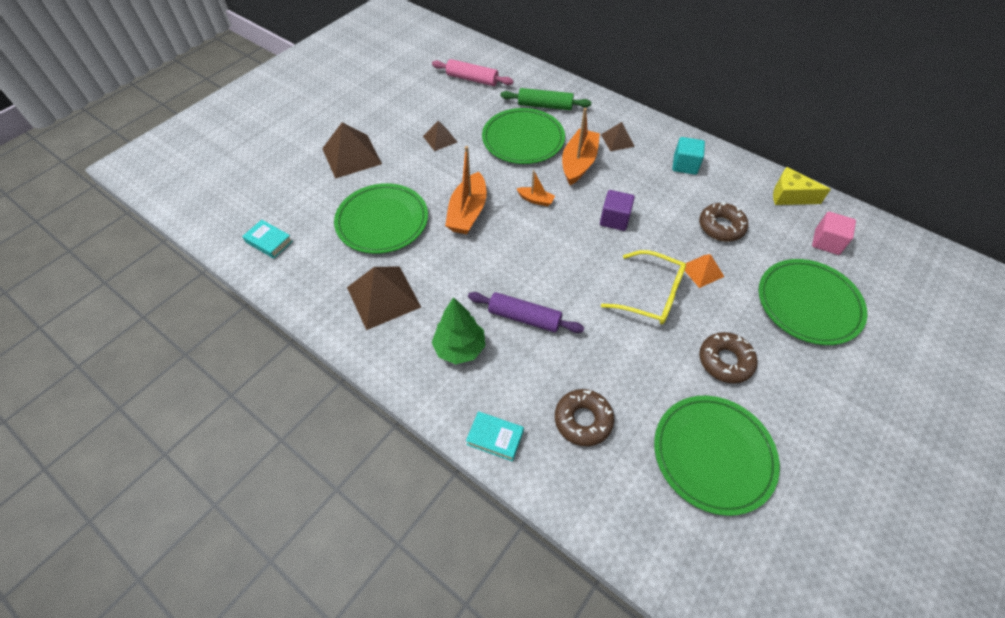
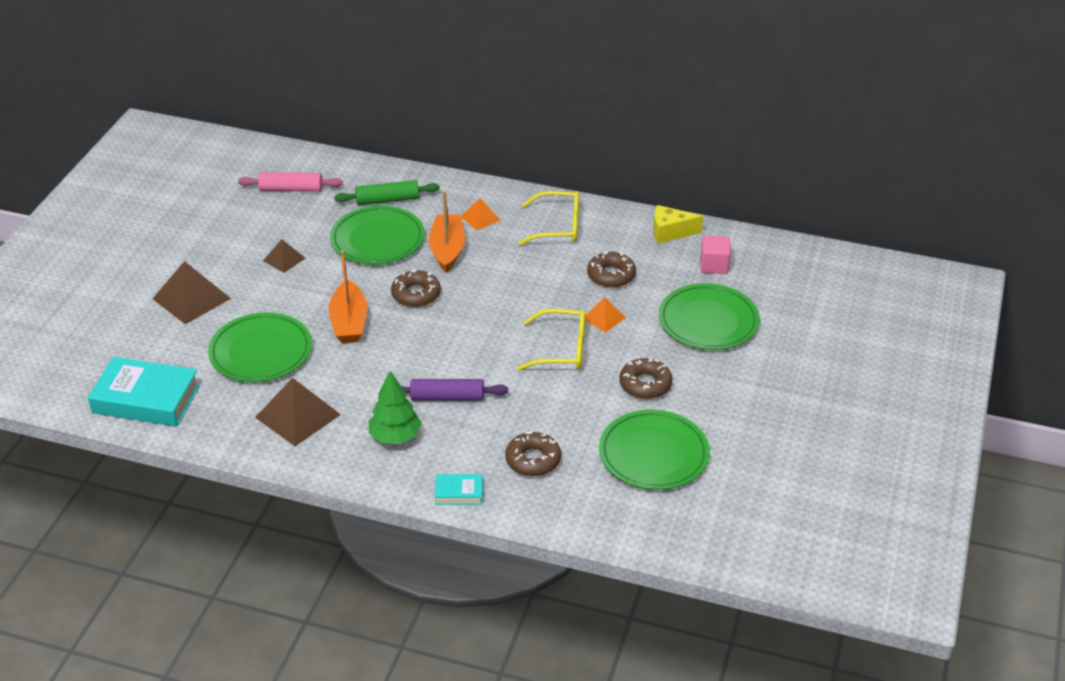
camera: 20 degrees left, 15 degrees down
(269, 242) = (146, 399): turquoise book -> turquoise book, size x2.07
(535, 200) = (416, 294): orange boat -> brown donut
(614, 219) = (504, 293): purple cube -> none
(617, 140) = (480, 218): brown pyramid -> orange pyramid
(685, 165) = (558, 227): turquoise cube -> yellow glasses

